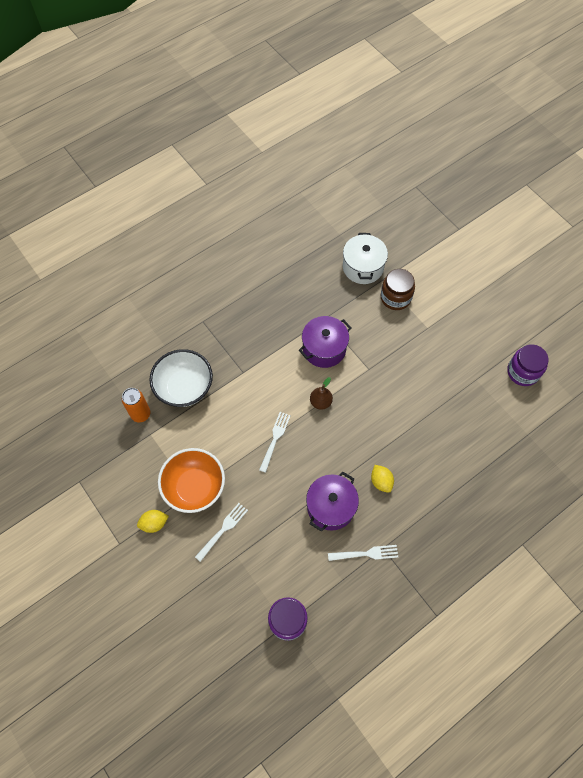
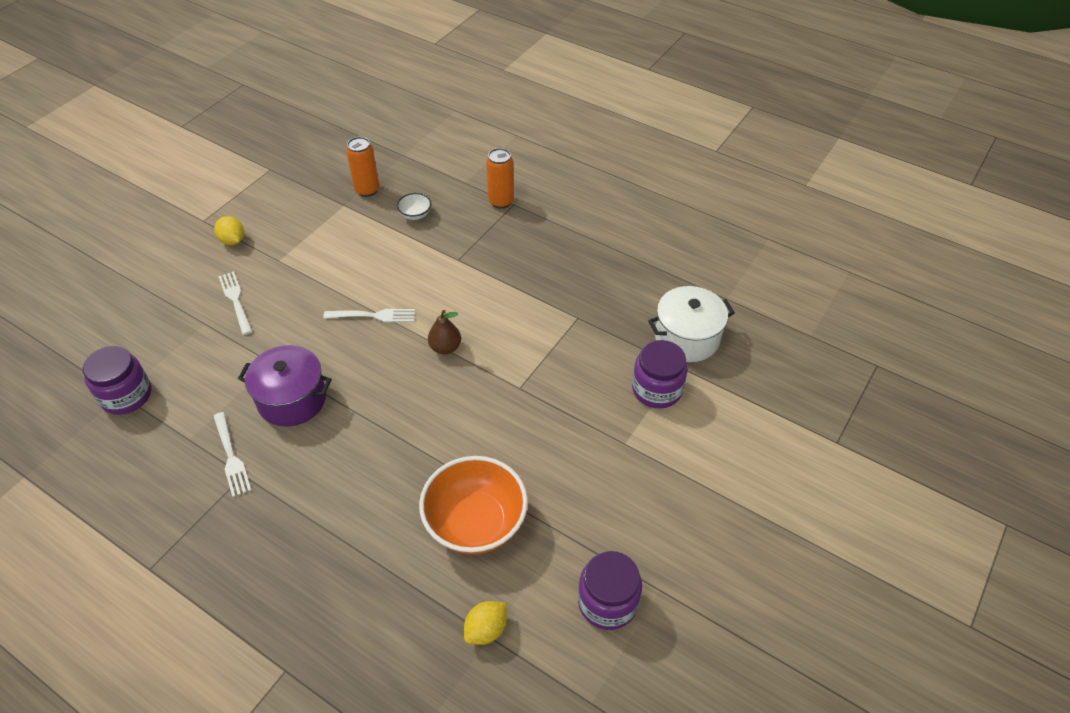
camera: 70 degrees right, 15 degrees down
(184, 387) = (415, 215): white bowl -> white bowl, size x0.43
(194, 487) = (287, 260): orange bowl -> orange bowl (475, 523)
(196, 328) = (501, 201): none -> orange can
(222, 530) = (236, 301): white fork -> white fork turned 135 degrees counterclockwise
(324, 349) = (529, 330): purple pot -> none
(381, 481) = (345, 447): yellow lemon -> yellow lemon (486, 630)
(395, 297) = (657, 389): brown jar -> purple jar

